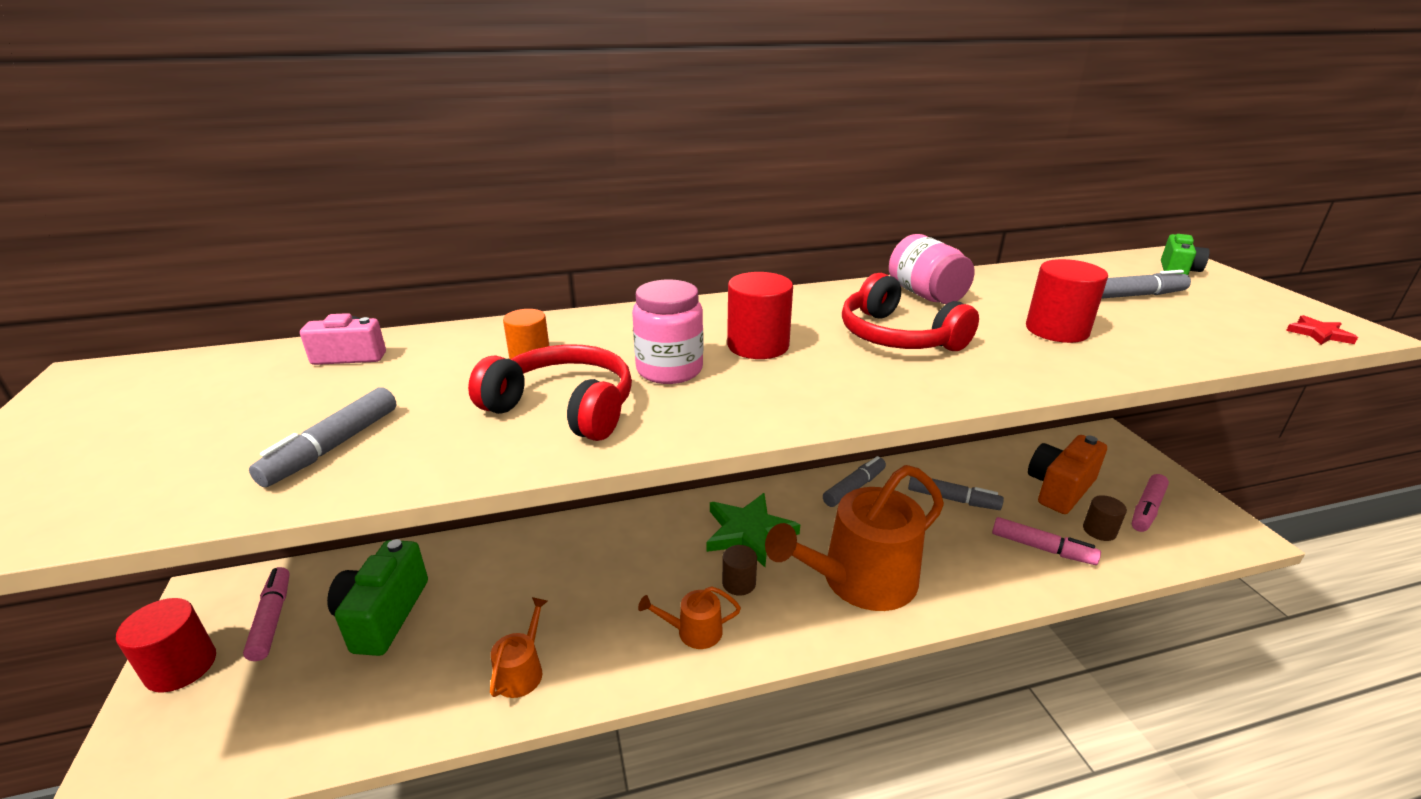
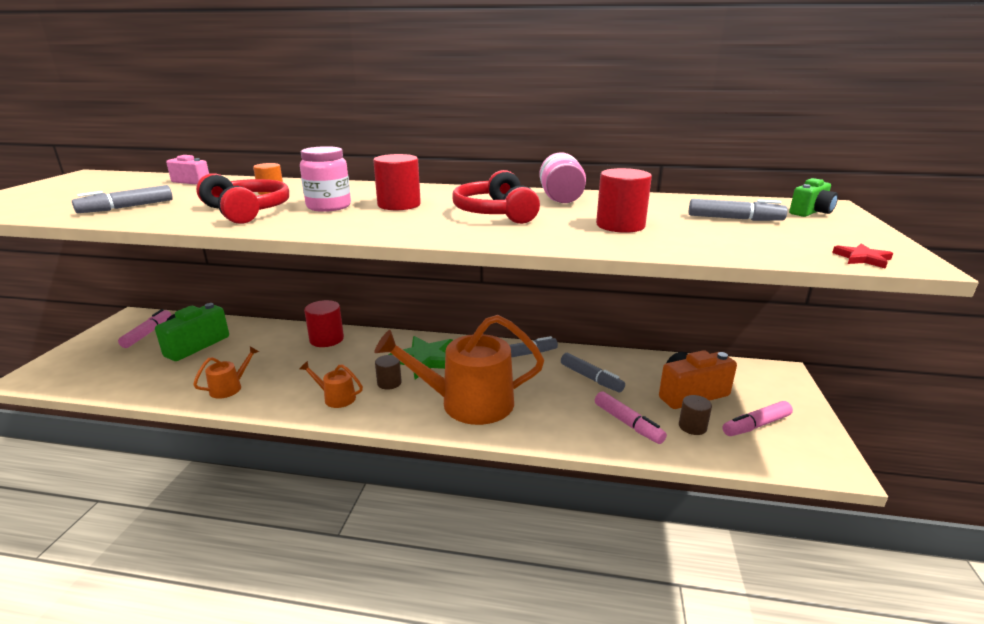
camera: 25 degrees right, 5 degrees down
(181, 666) = (95, 341): red cylinder -> red cylinder (326, 339)

